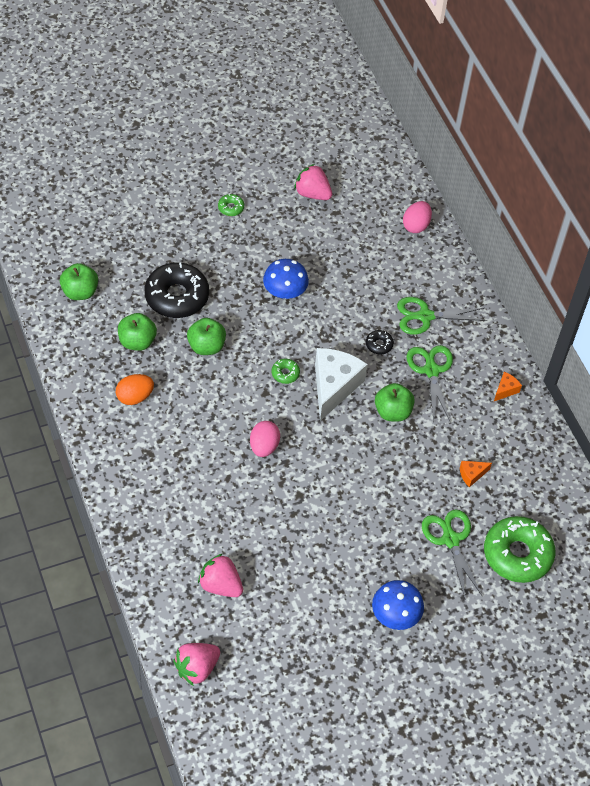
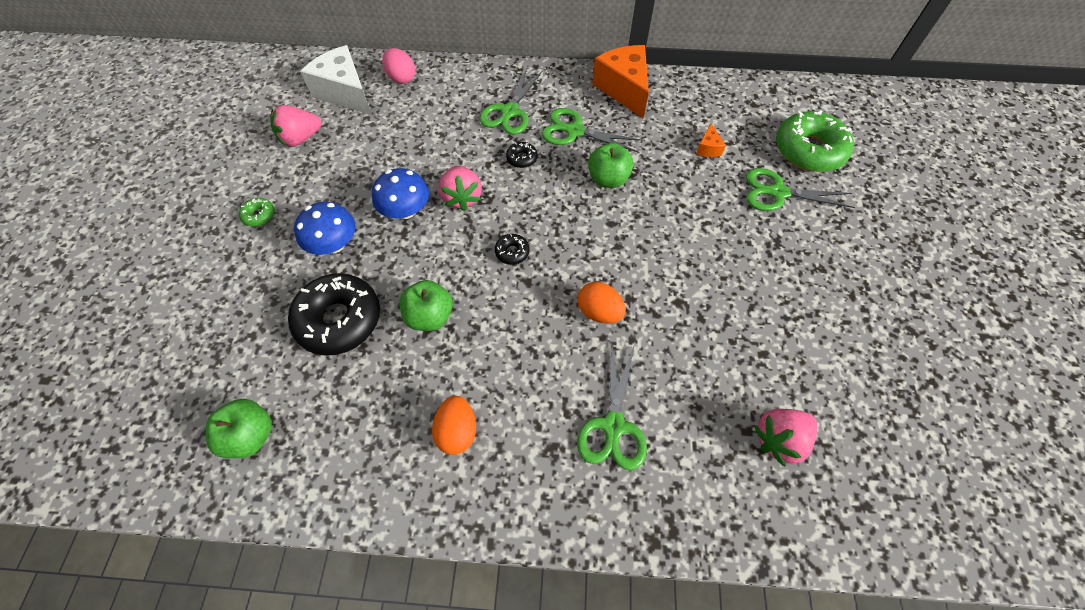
camera: 60 degrees left, 5 degrees up
(137, 341) = (375, 393): green apple -> none
(181, 483) = (613, 425): none -> green scissors
(197, 668) = (898, 520): pink strawberry -> pink strawberry (462, 197)
(264, 446) = (599, 312): pink egg -> orange egg
(285, 373) = (512, 252): green donut -> black donut
(334, 387) = (552, 215): white cheese -> white cheese (345, 93)
(395, 615) = (858, 273): blue mushroom -> blue mushroom (334, 244)
(505, 390) = (624, 89): orange cheese -> orange cheese, size x2.27

